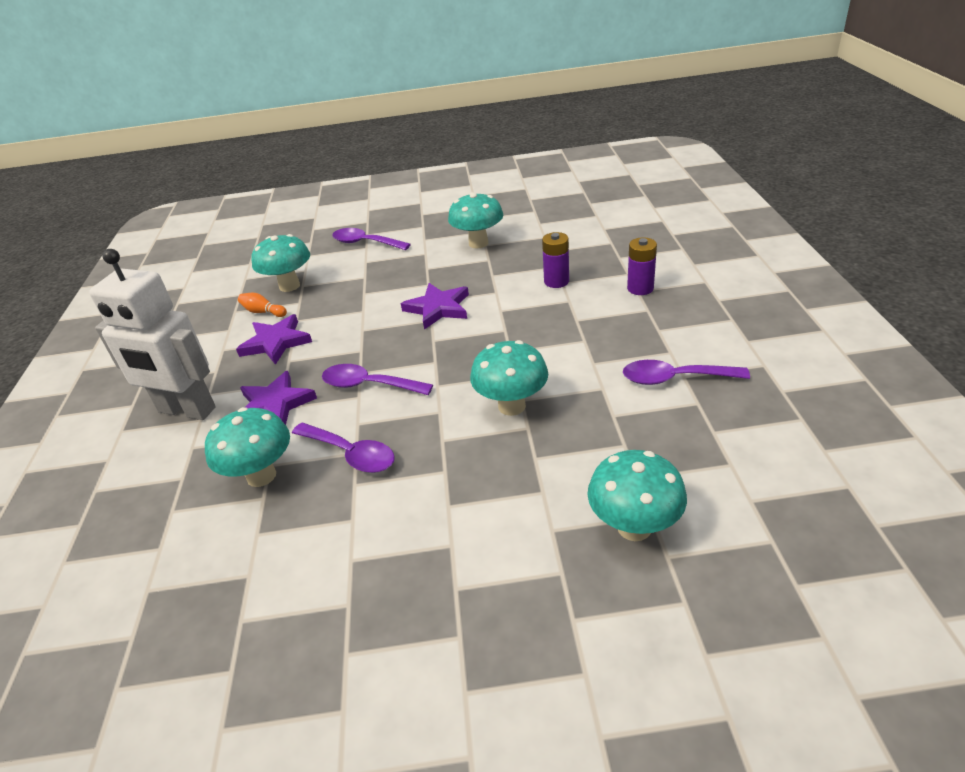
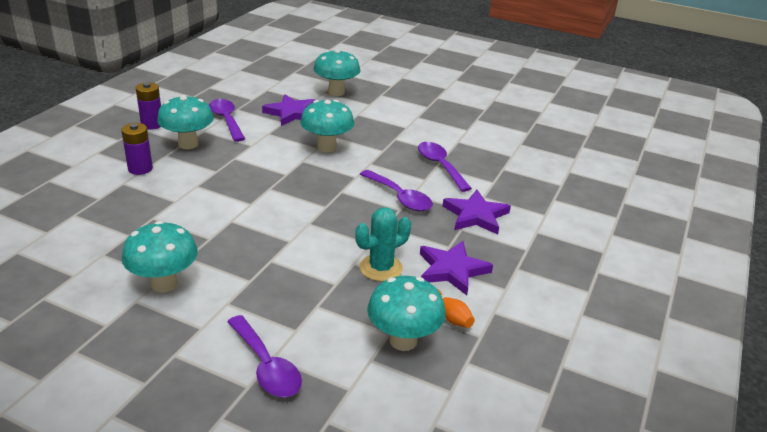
camera: 155 degrees left, 5 degrees down
(186, 410) = (547, 243): white robot -> none
(261, 476) = (500, 178): turquoise mushroom -> turquoise mushroom (188, 144)
(337, 317) = (381, 268): none -> turquoise cactus
(438, 308) = (292, 230): purple star -> purple star (291, 113)
(556, 281) = (177, 204): purple battery -> purple battery (152, 124)
(675, 378) = (226, 120): purple spoon -> purple spoon turned 150 degrees counterclockwise

